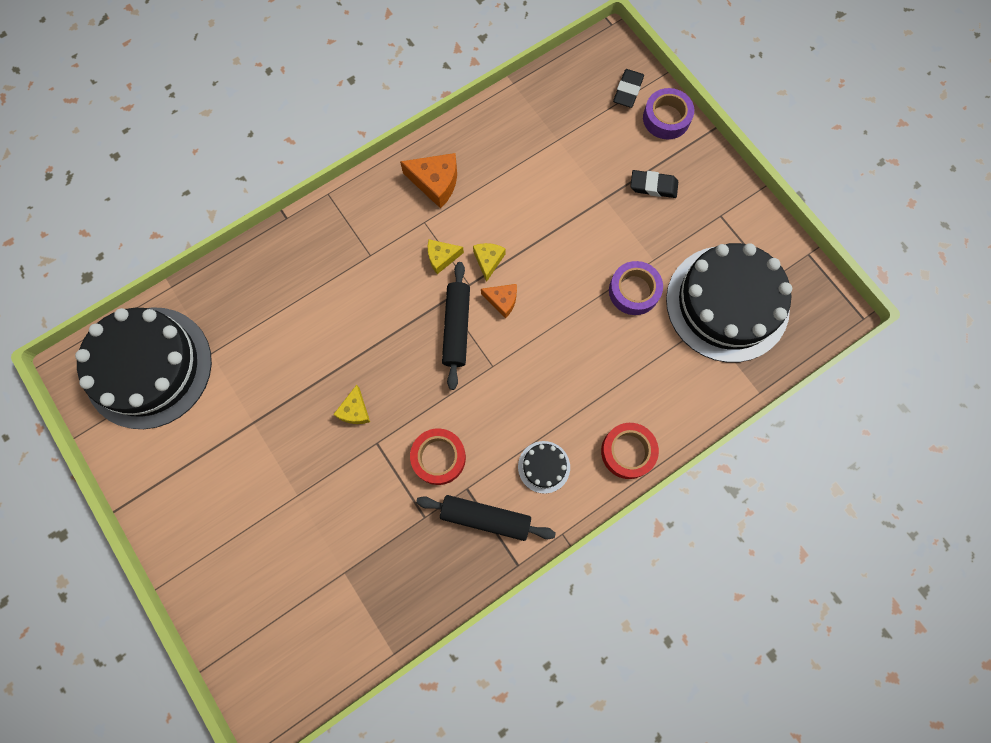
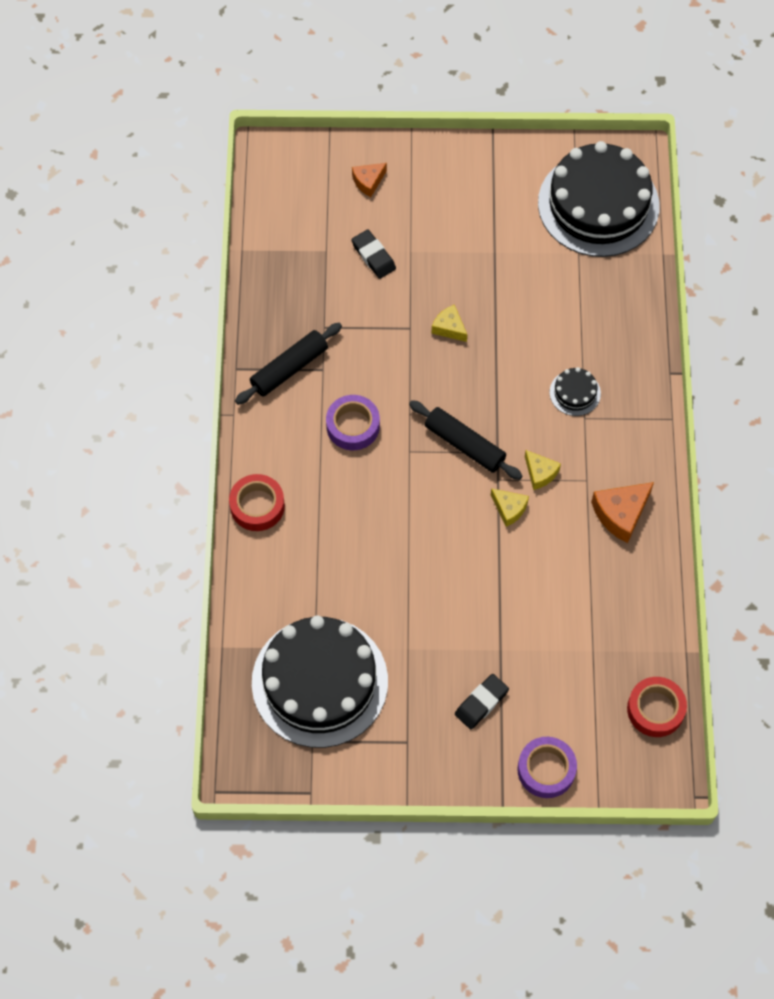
camera: 125 degrees right, 10 degrees down
(438, 457) = (363, 364): red tape -> red tape (655, 709)
(441, 257) = (540, 473): yellow cheese -> yellow cheese turned 120 degrees clockwise
(502, 301) = (463, 496): orange cheese -> orange cheese (368, 182)
(544, 467) = (295, 435): black cake -> black cake (575, 393)
(628, 90) = (603, 755): black eraser -> black eraser (373, 256)
(634, 291) = (391, 610): purple tape -> purple tape (353, 426)

